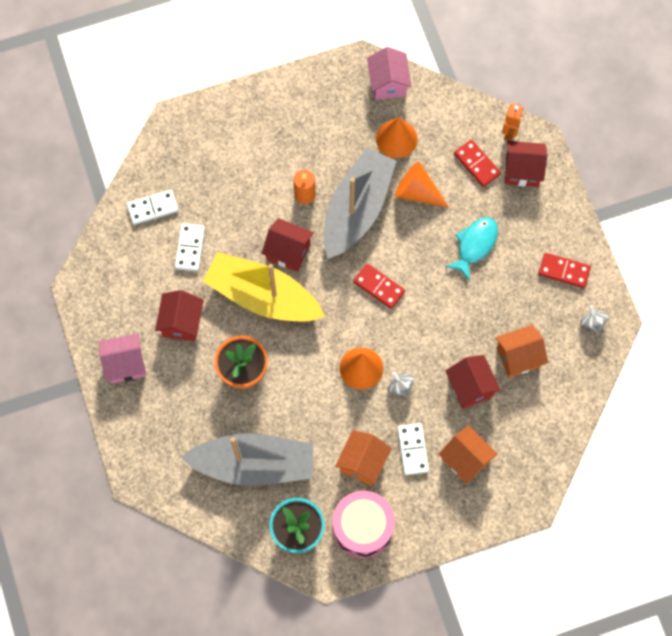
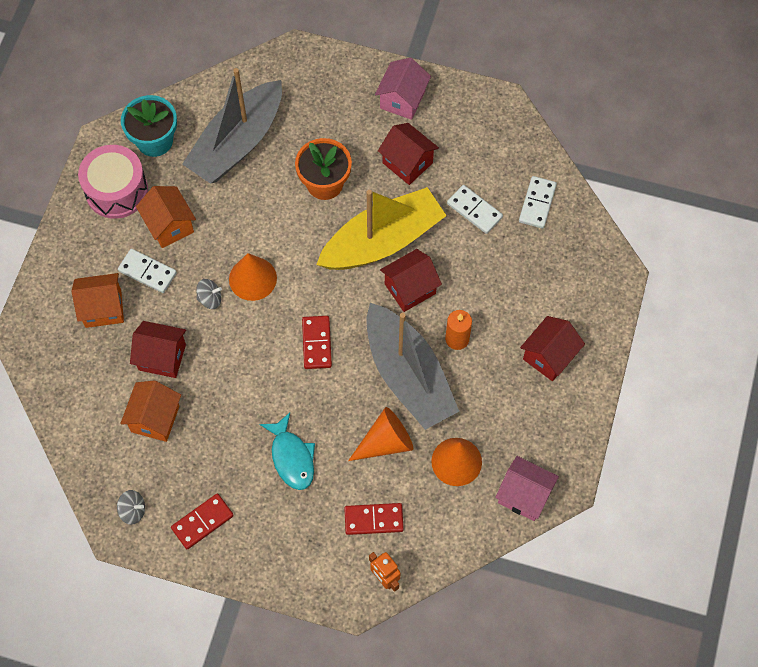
camera: 125 degrees right, 5 degrees down
(379, 287) = (316, 343): red domino -> red domino turned 75 degrees counterclockwise
(522, 171) = (334, 559): red house -> red house (549, 356)

